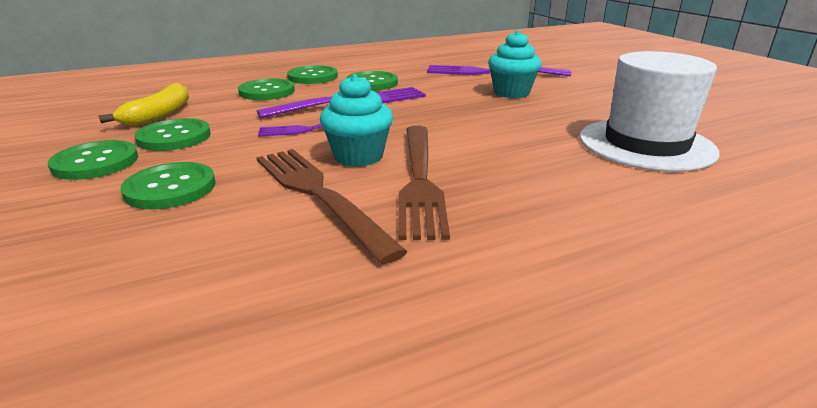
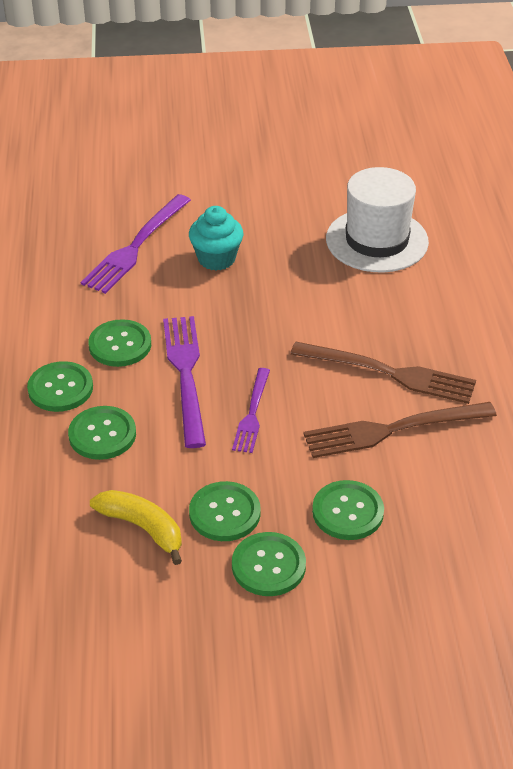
camera: 70 degrees left, 15 degrees up
(358, 156) = (331, 396): turquoise cupcake -> none

